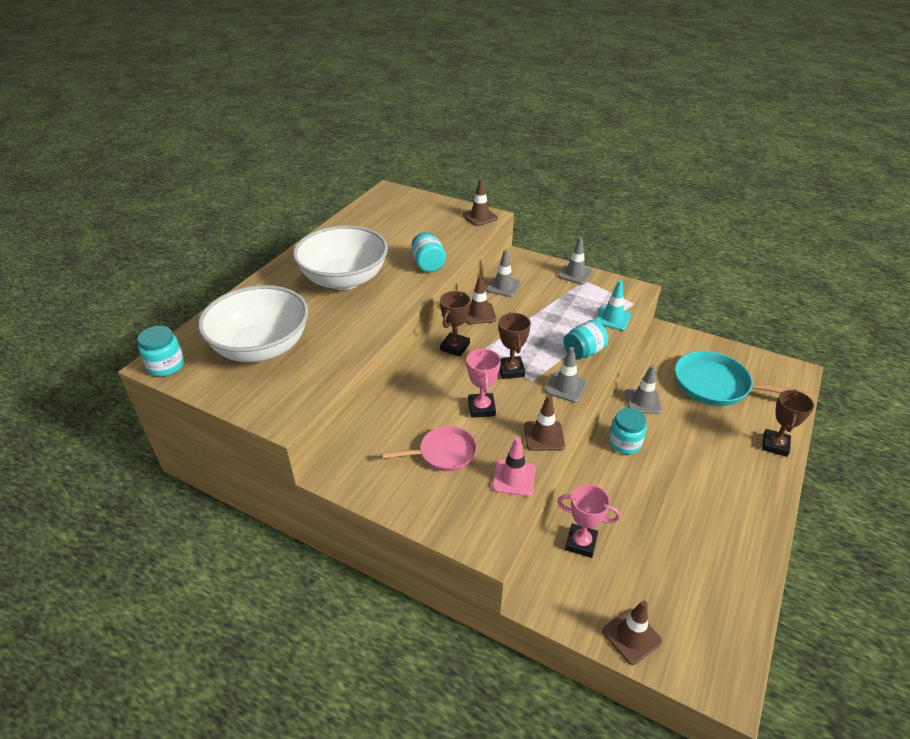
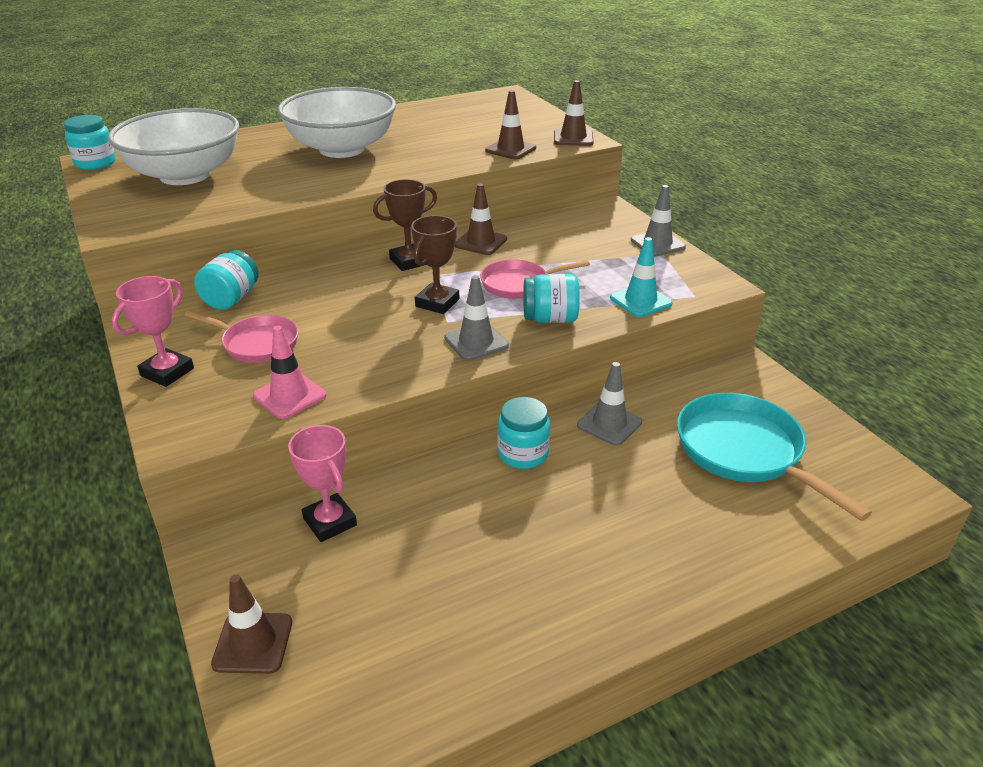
camera: 35 degrees right, 5 degrees down
(428, 264) = (445, 161): turquoise jar -> turquoise jar (231, 299)
(481, 408) = (353, 322): pink trophy -> pink trophy (167, 372)
(503, 286) = (547, 228): grey traffic cone -> none
(538, 335) = (518, 284): none -> pink pan
(544, 436) = (380, 374): brown traffic cone -> brown traffic cone (510, 149)
(775, 445) = (742, 558): brown trophy -> none

